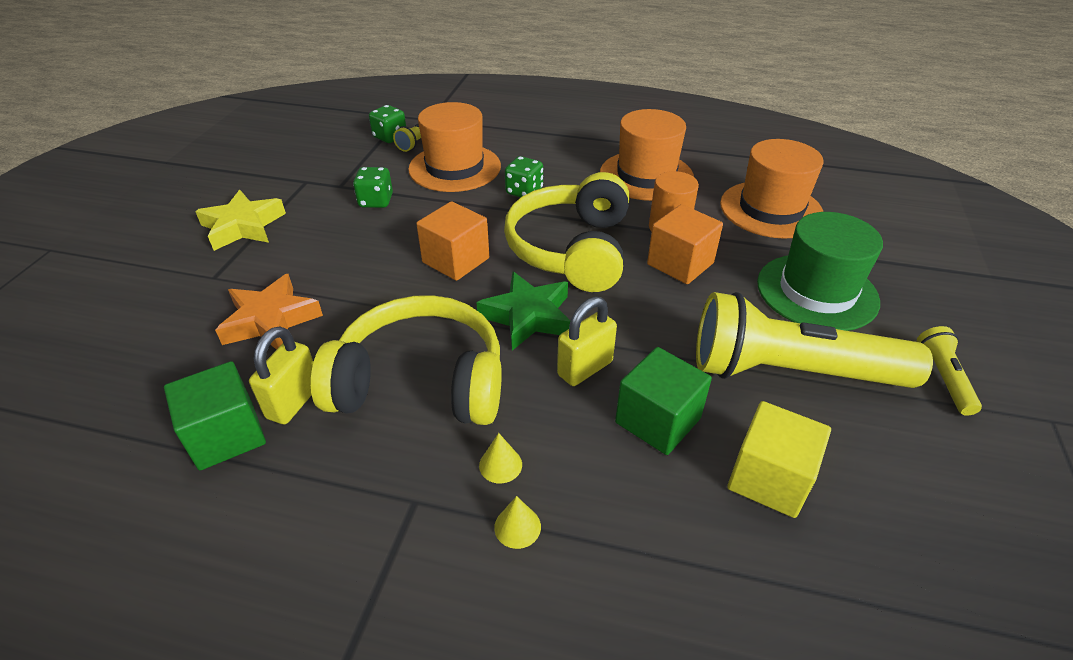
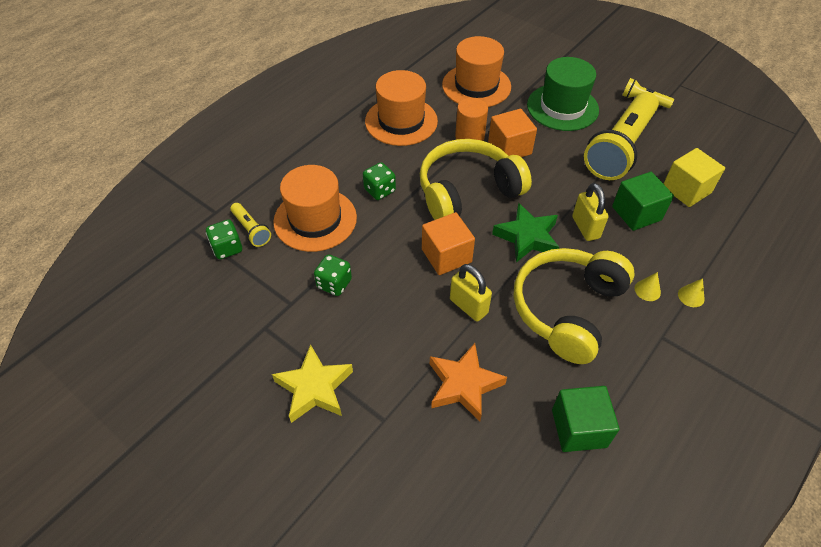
camera: 65 degrees left, 10 degrees up
(293, 401) = (560, 383): yellow padlock -> yellow padlock (468, 306)
(572, 249) = (467, 191): yellow headphones -> yellow headphones turned 120 degrees clockwise

